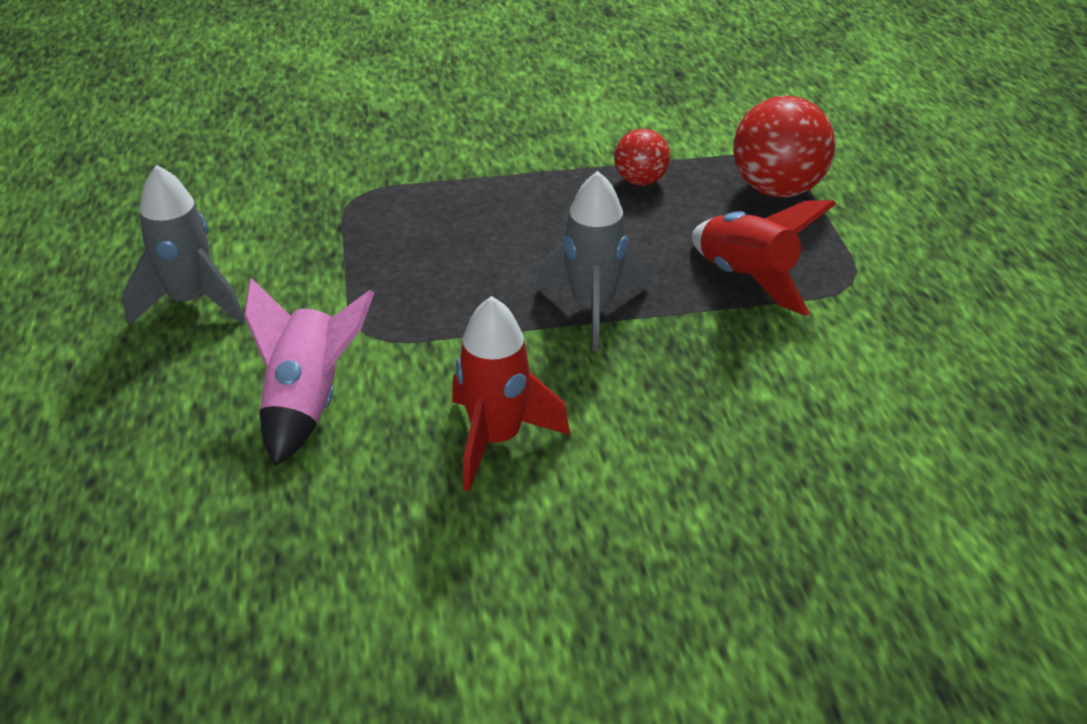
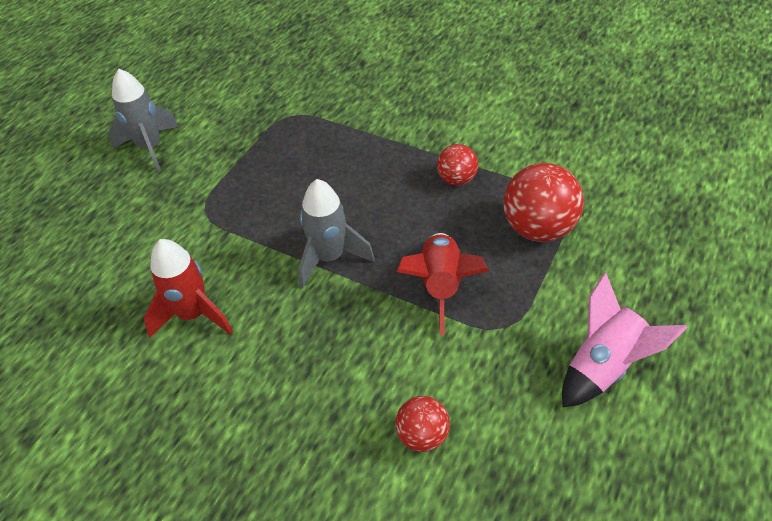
camera: 40 degrees right, 10 degrees up
(308, 403) = (137, 239): pink rocket -> pink rocket (604, 366)
(894, 410) = (422, 435): none -> red ball

